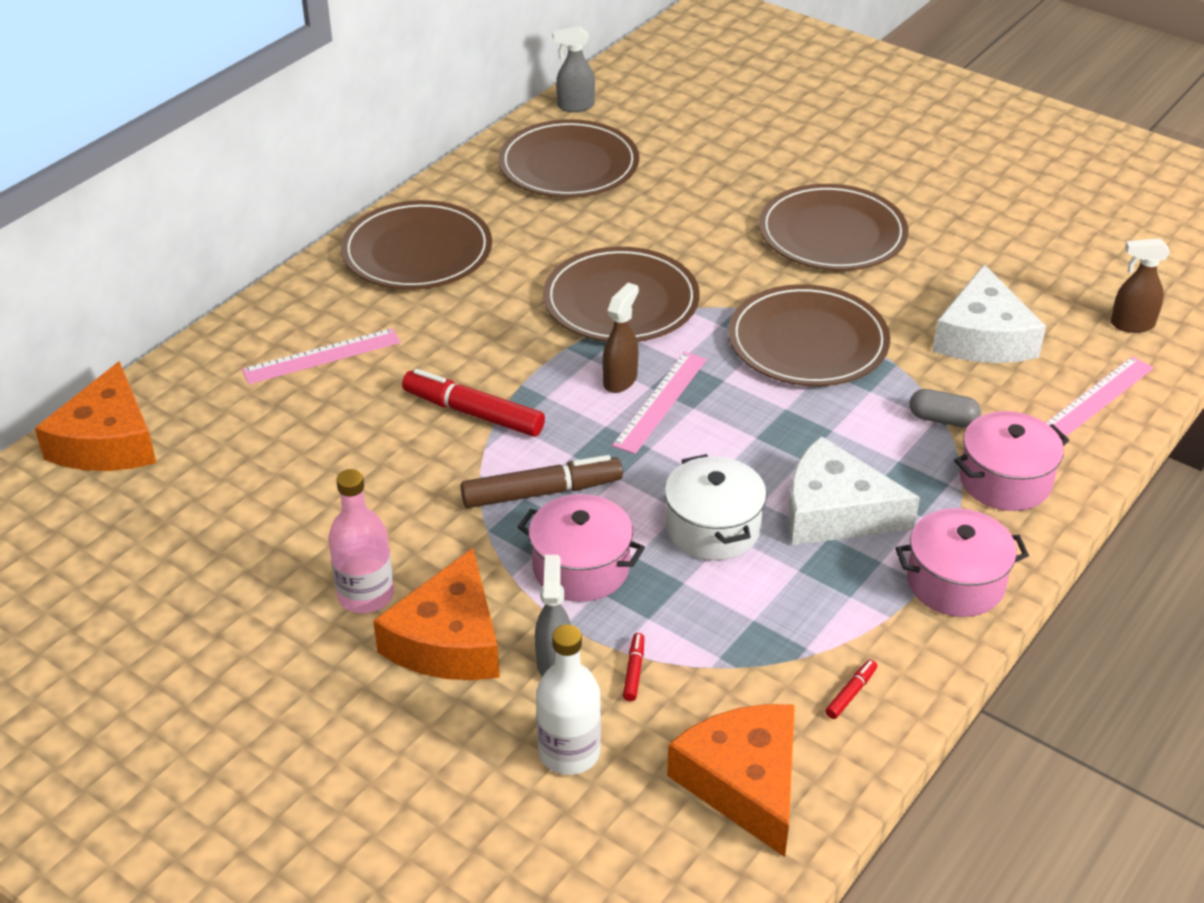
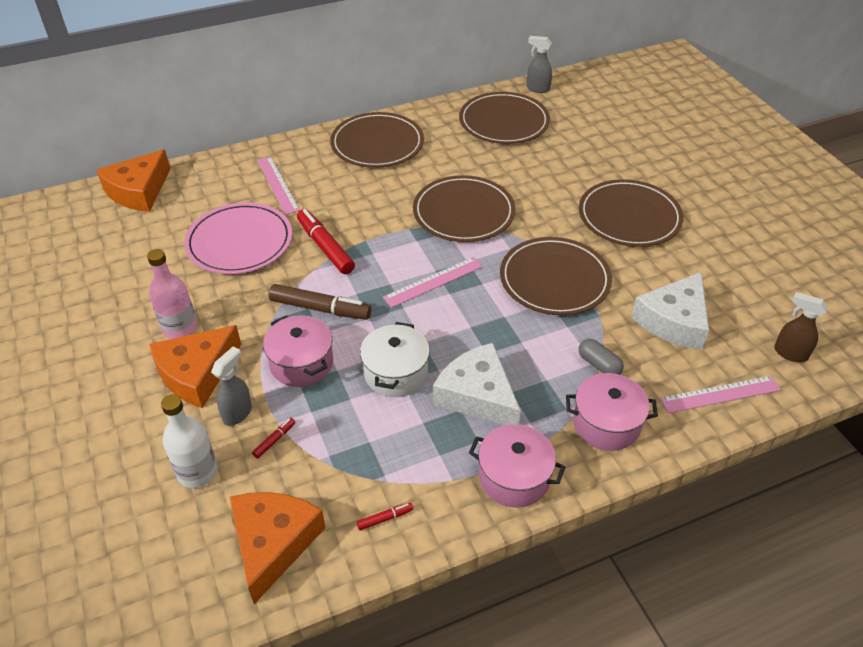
camera: 30 degrees right, 5 degrees up
(322, 356) = (277, 184): pink ruler -> pink ruler turned 60 degrees clockwise
(341, 452) = (239, 242): none -> pink plate
(620, 380) = (422, 259): brown spray bottle -> none

